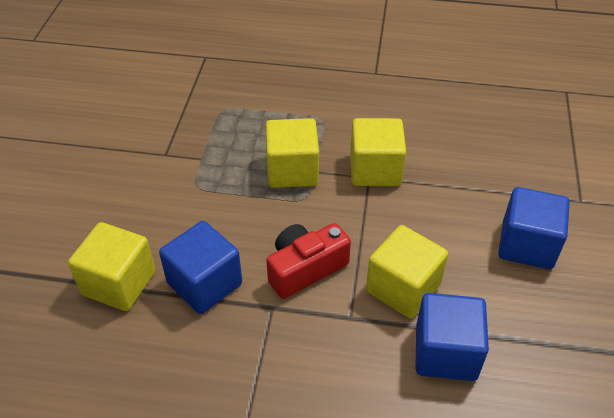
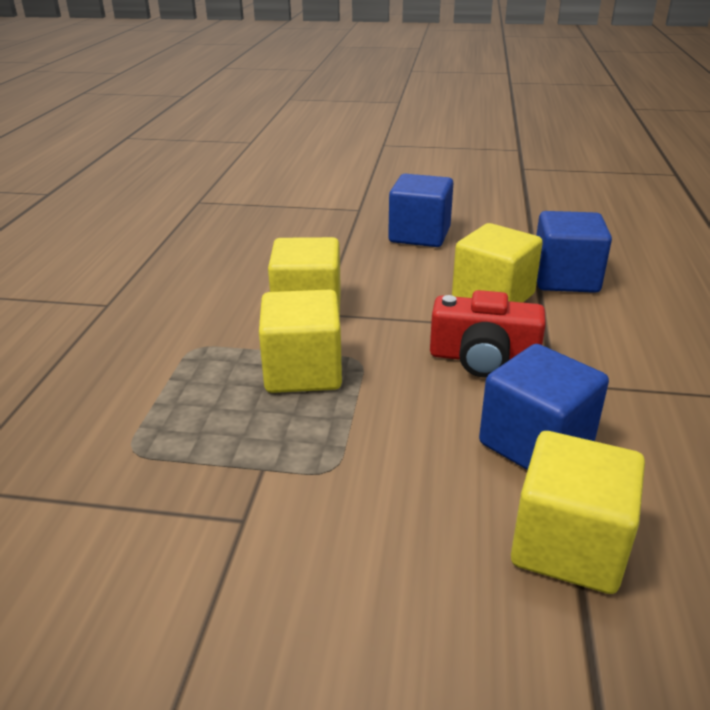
camera: 90 degrees left, 15 degrees down
(305, 268) = (483, 358): red camera -> red camera turned 45 degrees counterclockwise

